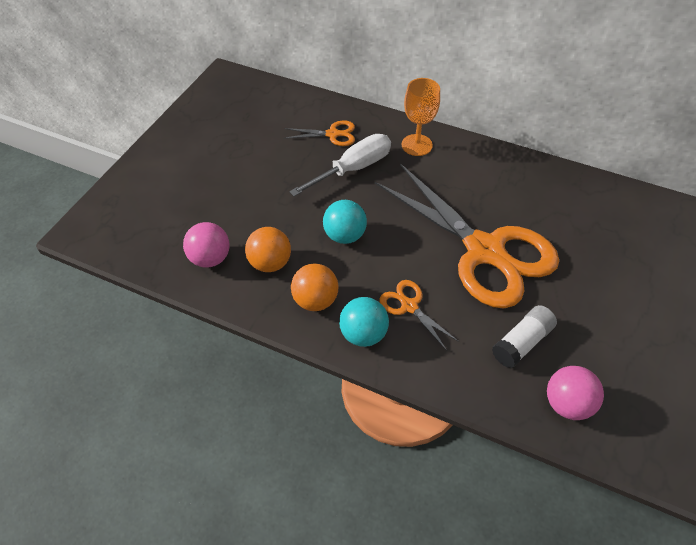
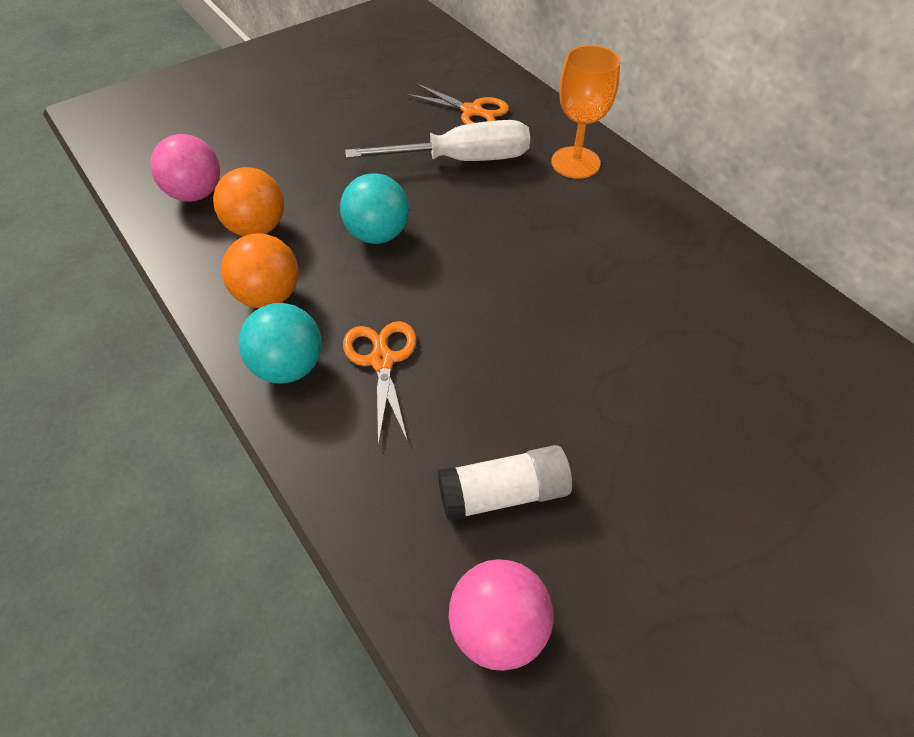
camera: 30 degrees right, 0 degrees up
(484, 250) = (557, 336): orange scissors -> none

